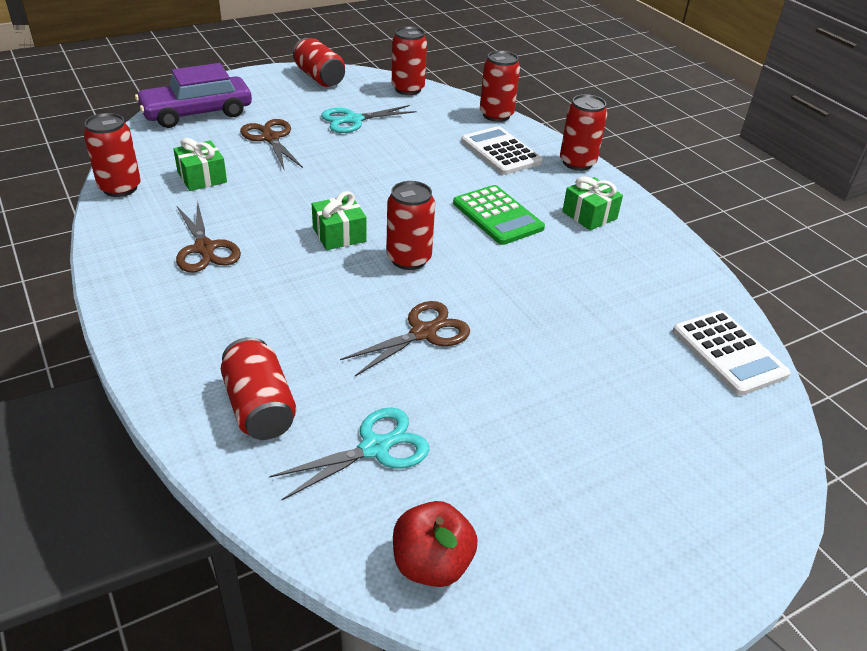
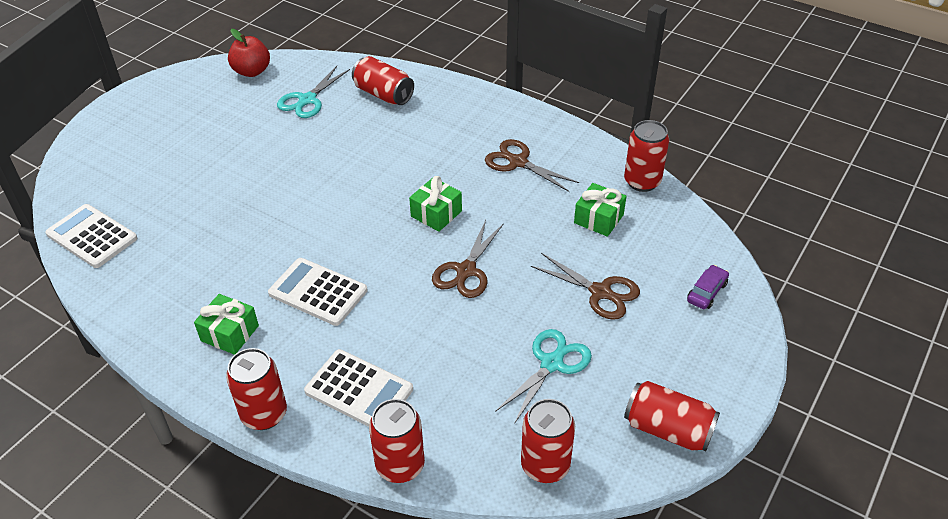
camera: 155 degrees right, 5 degrees up
(197, 113) = (706, 292): purple car -> purple car, size x0.45
(409, 259) = (367, 215): red can -> none
(423, 333) = (319, 166): brown scissors -> brown scissors (466, 271)
(497, 216) = (318, 292): green calculator -> white calculator

